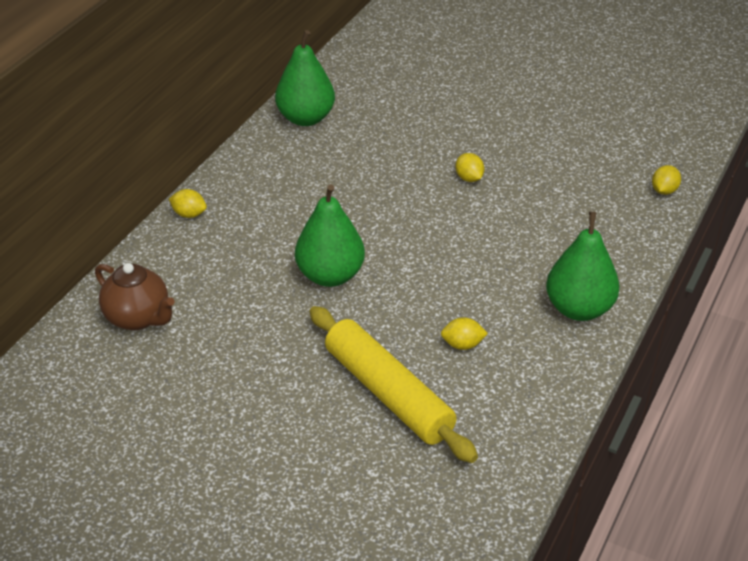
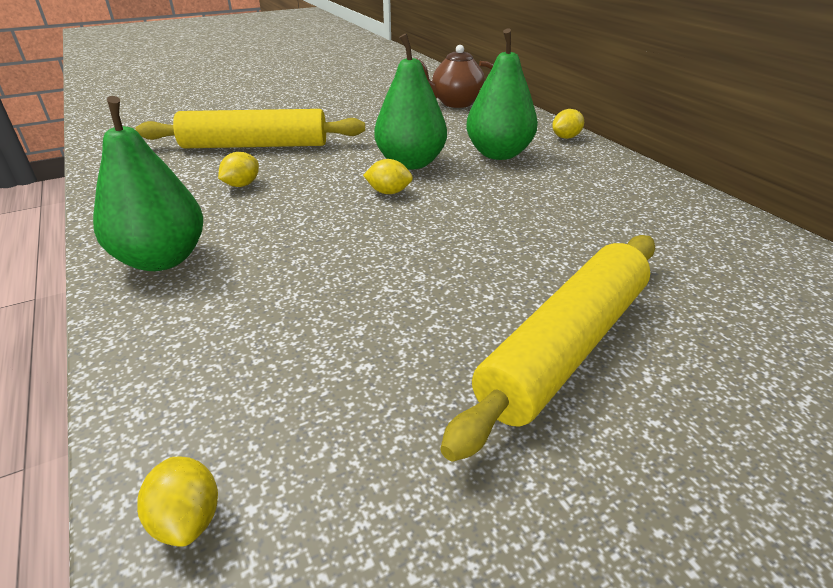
camera: 125 degrees right, 5 degrees down
(306, 118) = (722, 230): green pear -> green pear (498, 154)
(469, 178) = (478, 294): yellow lemon -> yellow lemon (388, 192)
(479, 143) = (565, 346): none -> yellow rolling pin

